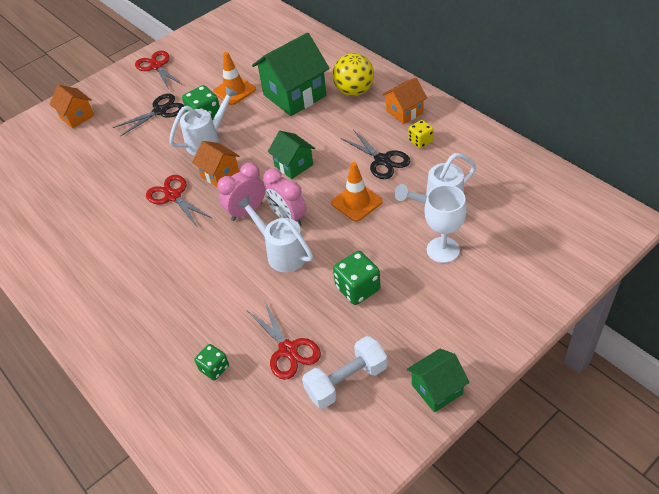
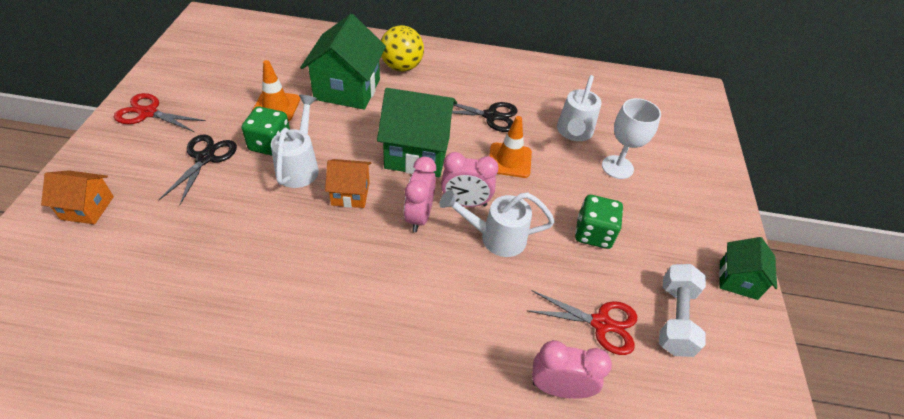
camera: 50 degrees left, 0 degrees up
(173, 196) = (320, 240): red scissors -> none
(214, 368) = (559, 388): green dice -> pink clock
(293, 165) = (417, 153): green house -> green house, size x1.81
(404, 112) = (464, 69): orange house -> none
(420, 141) = (504, 88): yellow dice -> none

